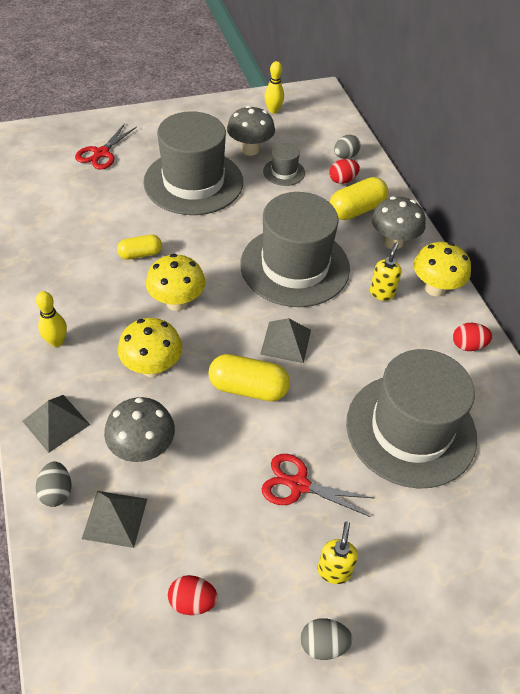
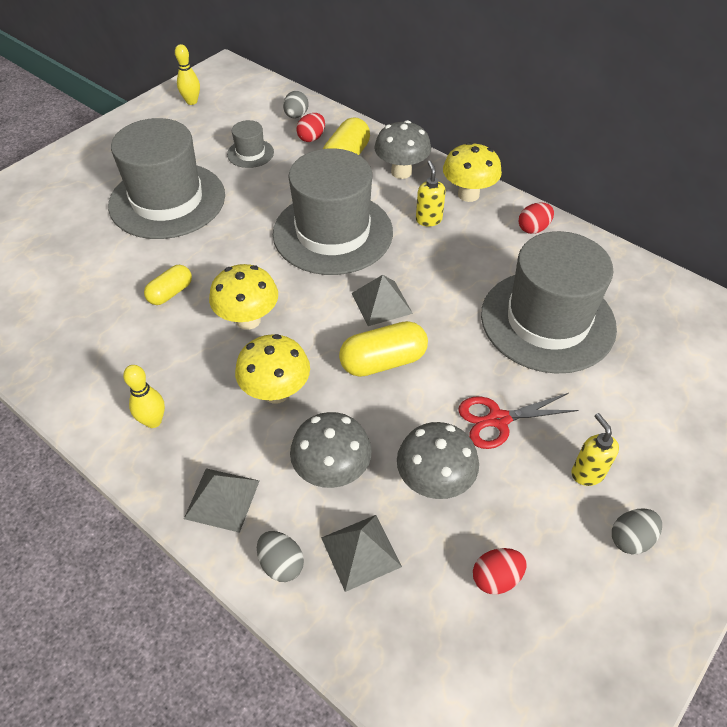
camera: 30 degrees left, 0 degrees up
(101, 153) = (41, 214): red scissors -> none
(250, 150) = (199, 147): grey mushroom -> grey mushroom (434, 482)

